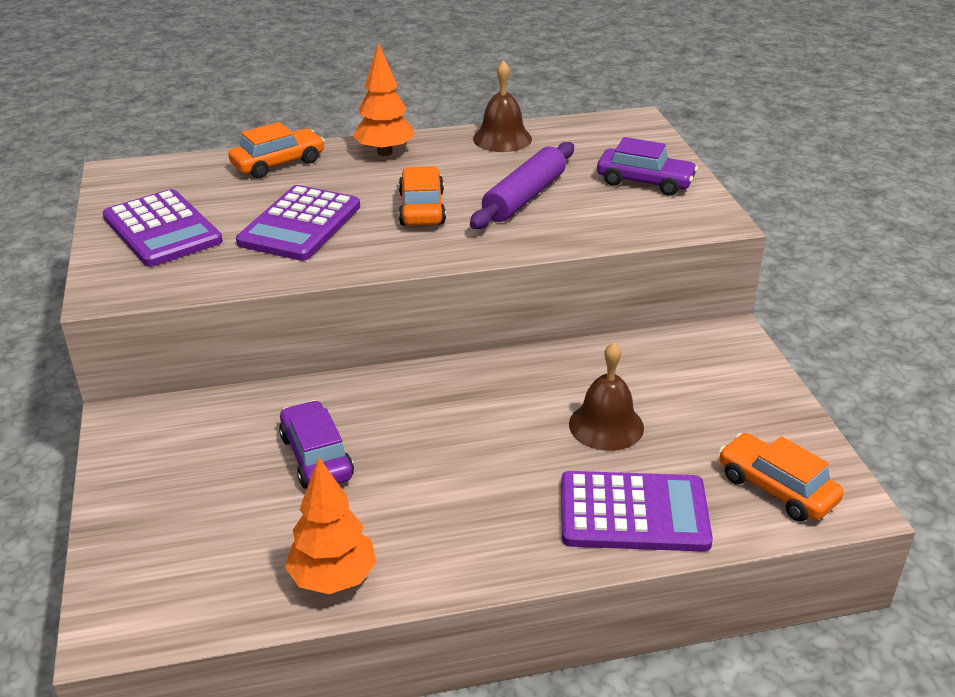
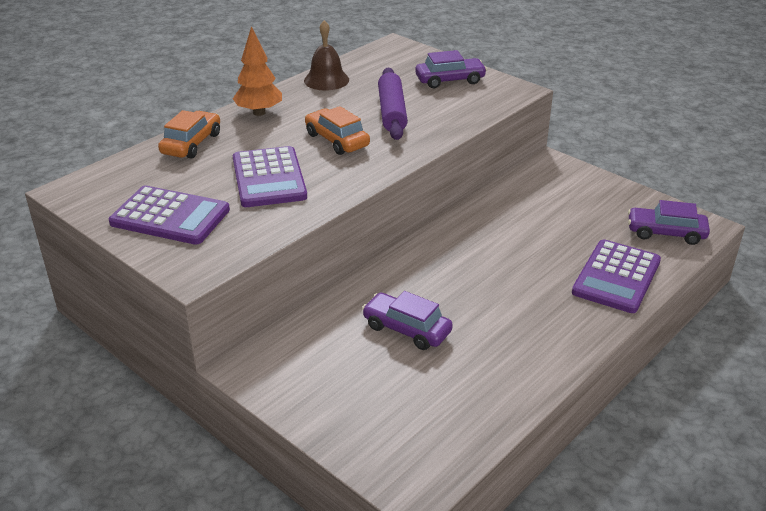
camera: 35 degrees left, 0 degrees up
(333, 579) = (507, 390): orange tree -> none
(606, 425) = (547, 237): brown bell -> none
(634, 513) = (616, 277): purple calculator -> purple calculator turned 150 degrees clockwise
(776, 488) = (666, 233): orange car -> purple car

